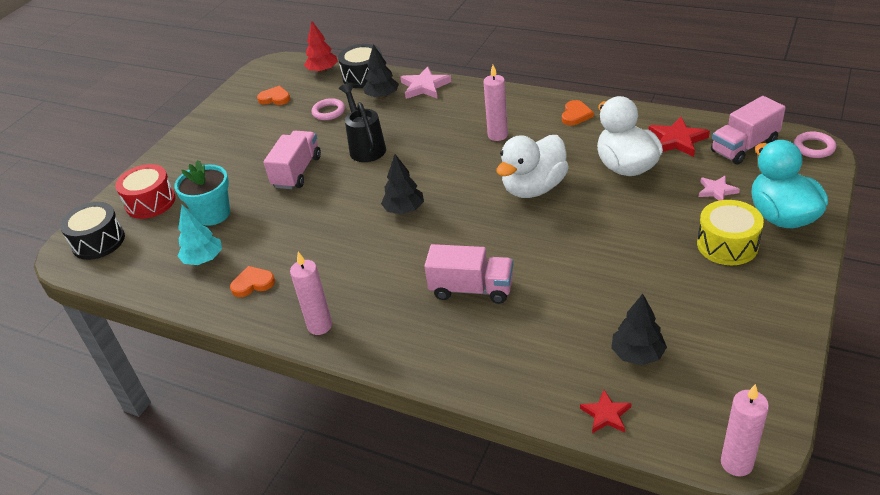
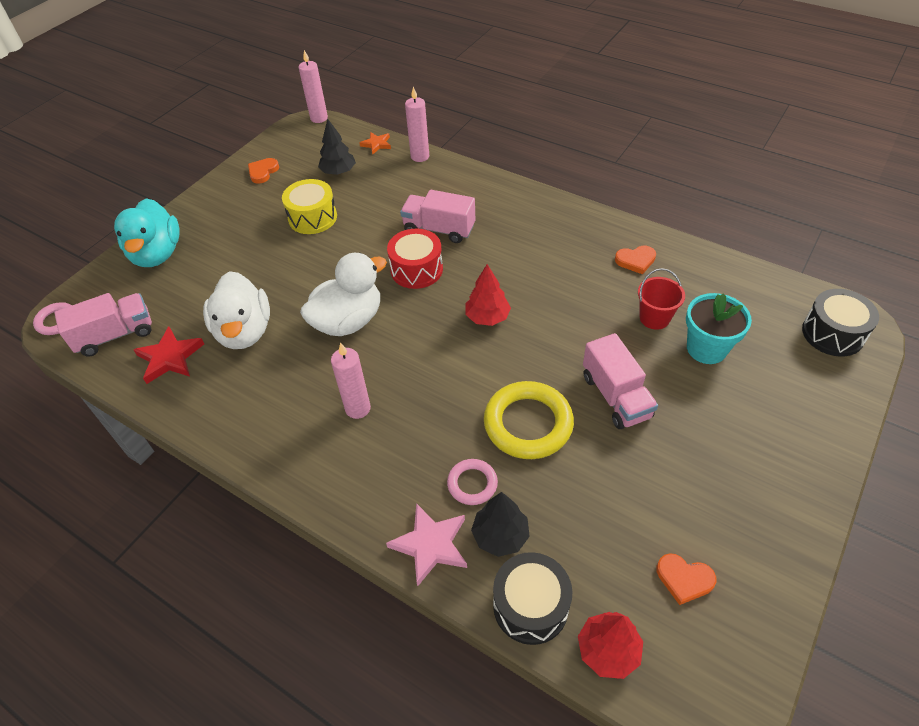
camera: 175 degrees left, 10 degrees up
(150, 202) = (798, 381): red drum -> red drum (416, 269)
(203, 259) = (695, 293): turquoise tree -> none
(250, 231) = (654, 318): none -> red bucket
(297, 172) = (615, 396): pink truck -> pink truck turned 45 degrees counterclockwise
(320, 326) = (567, 217): pink candle -> pink candle (420, 156)
(328, 112) = (585, 515): pink ring -> pink ring (472, 484)
(365, 147) = (528, 424): black watering can -> yellow ring
(404, 210) = (487, 317): black tree -> red tree
(575, 115) = (250, 425): orange heart -> orange heart (263, 172)
(606, 414) = (376, 144): red star -> orange star
(717, 191) = (185, 288): pink star -> none
(727, 245) = (220, 236): yellow drum -> yellow drum (312, 217)

